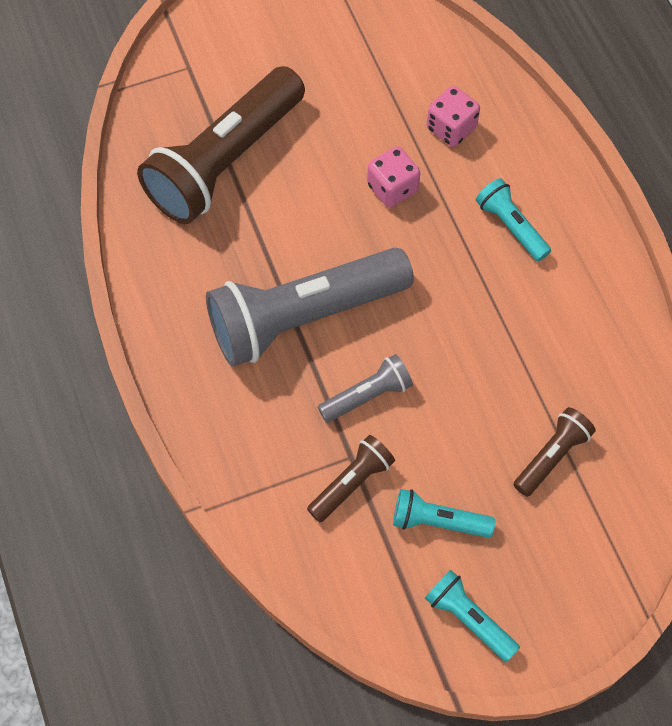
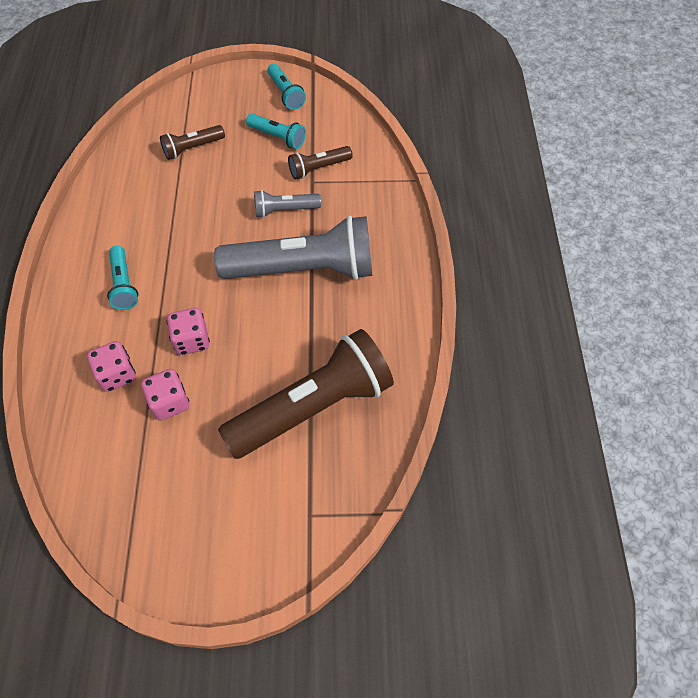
camera: 160 degrees left, 5 degrees down
(378, 119) = (169, 402): none -> pink dice

